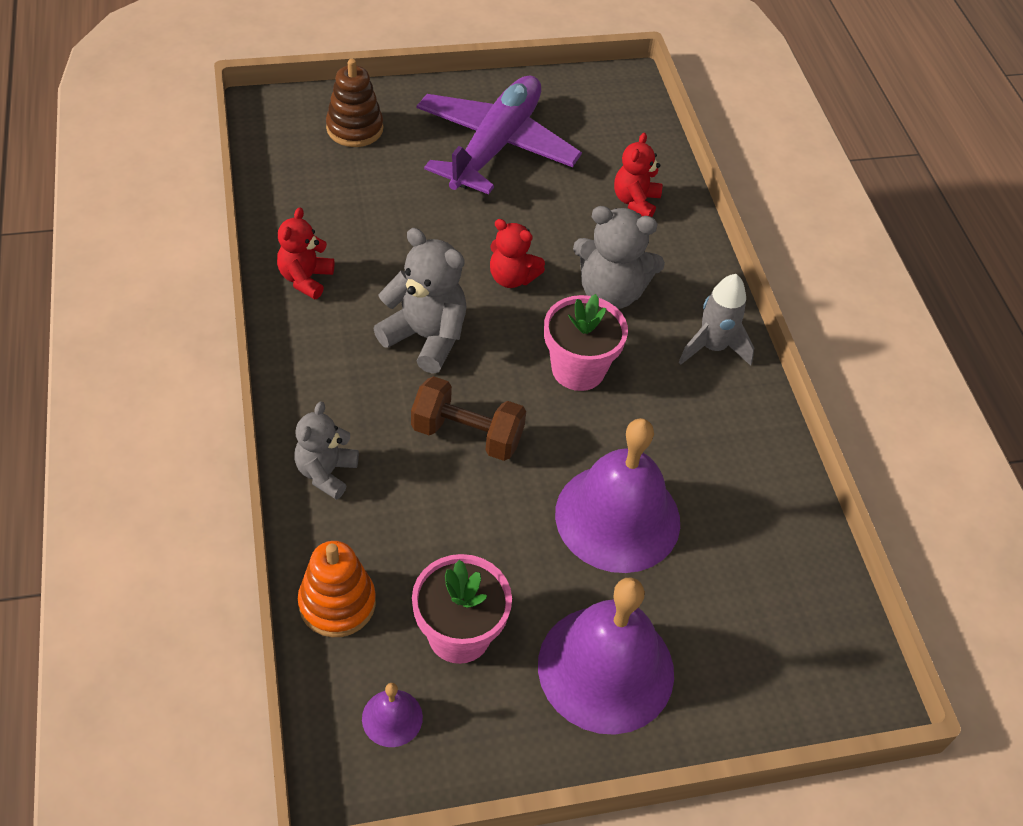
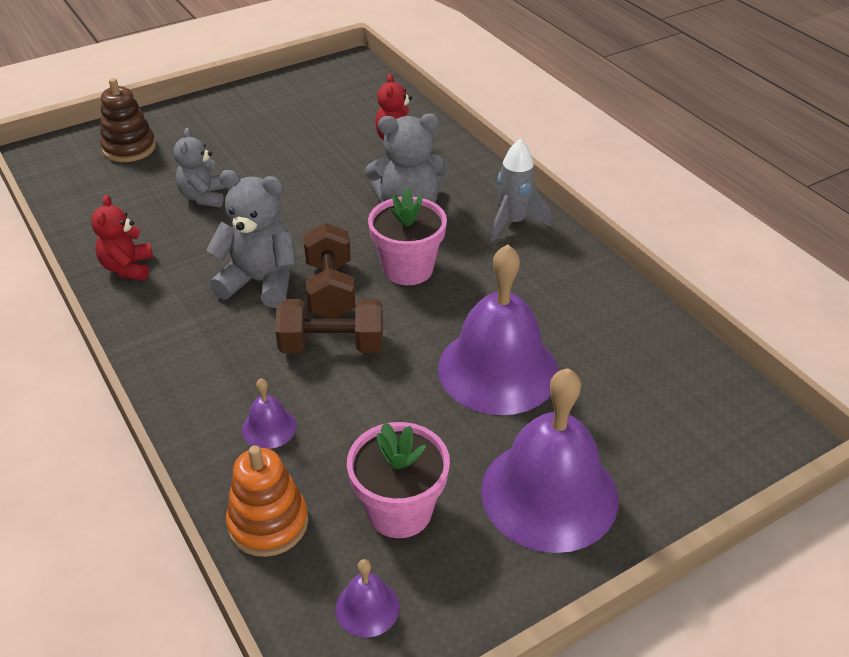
camera: 15 degrees left, 10 degrees down
(326, 472) = (211, 415): grey teddy bear -> grey teddy bear (203, 197)
(374, 504) = (269, 427): none -> purple bell
(491, 369) = (330, 290): none -> brown dumbbell
(496, 146) = (261, 131): purple plane -> none
(512, 278) = (318, 218): red teddy bear -> none

